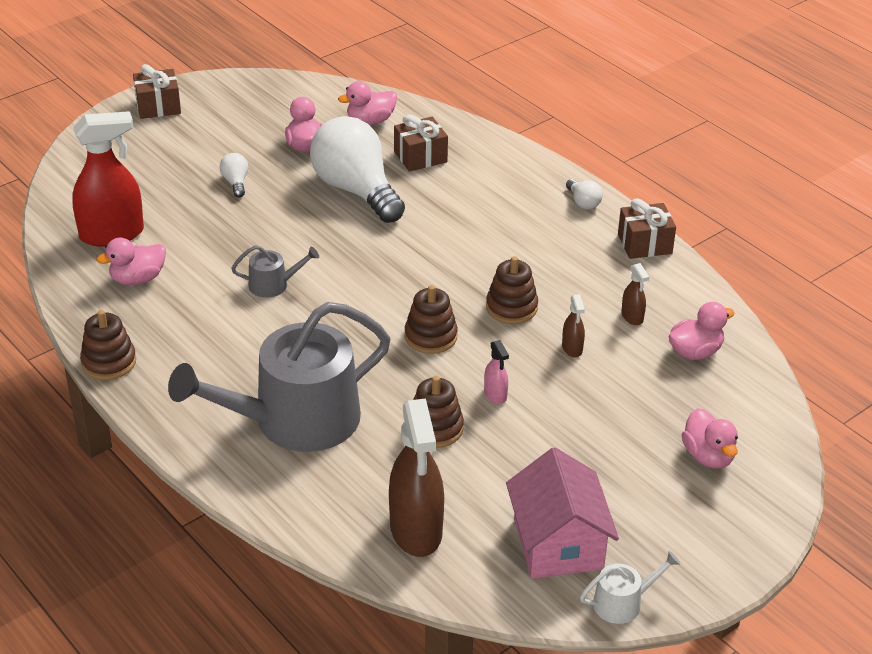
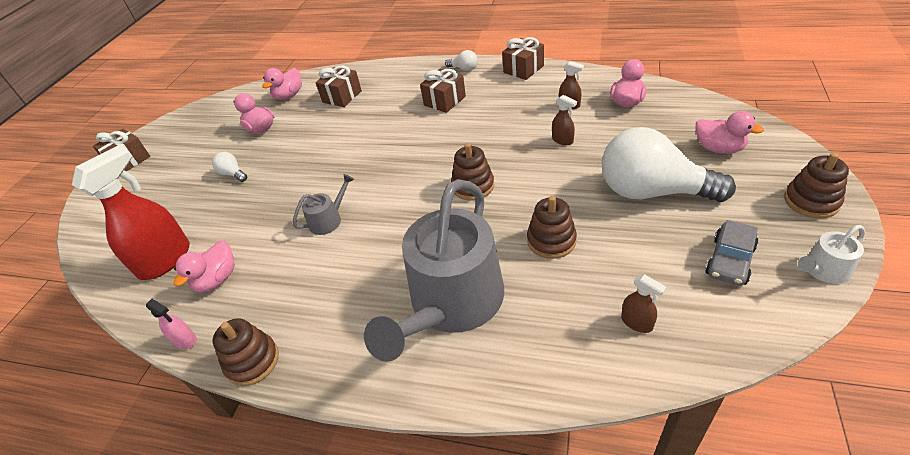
camera: 30 degrees left, 5 degrees up
(356, 190) = (322, 134): white light bulb -> white light bulb (652, 192)
(416, 530) = (637, 322): brown spray bottle -> brown spray bottle, size x0.44
(495, 395) = (558, 194): pink spray bottle -> pink spray bottle (185, 340)
(511, 307) = (498, 140): brown stacking toy -> brown stacking toy (811, 201)
(515, 229) = (444, 101): none -> brown gift
(558, 544) = (729, 260): pink house -> grey car
(623, 603) = (823, 270): white watering can -> white watering can turned 150 degrees counterclockwise

